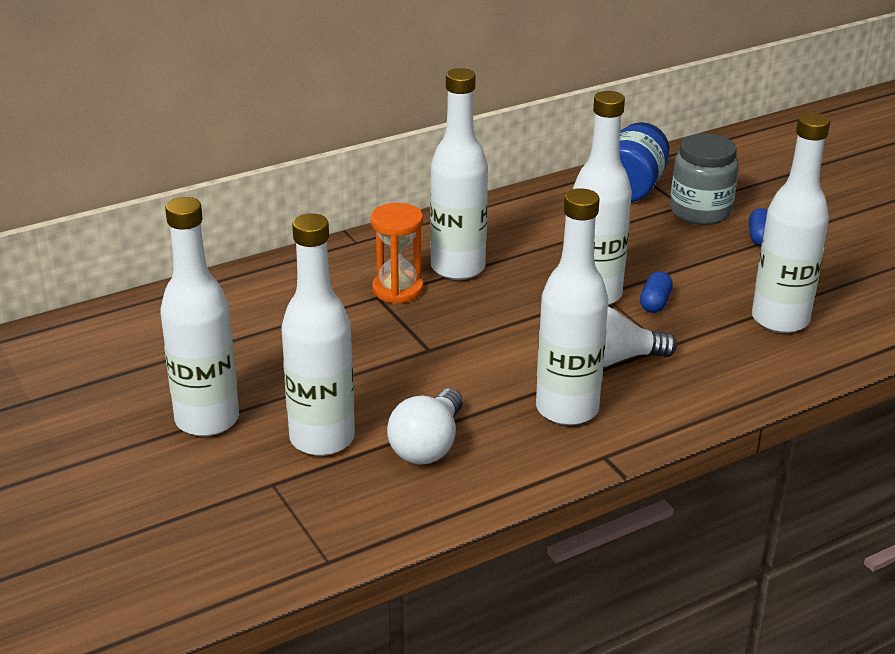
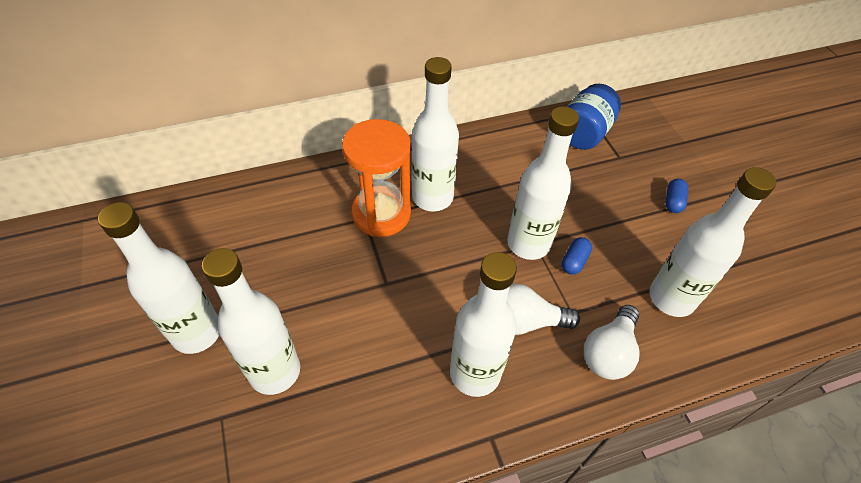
camera: 10 degrees right, 20 degrees up
(397, 290) = (381, 214): orange hourglass -> orange hourglass, size x1.52
(428, 445) = (353, 396): white light bulb -> white light bulb (609, 352)
(700, 211) = (631, 166): grey jar -> none

